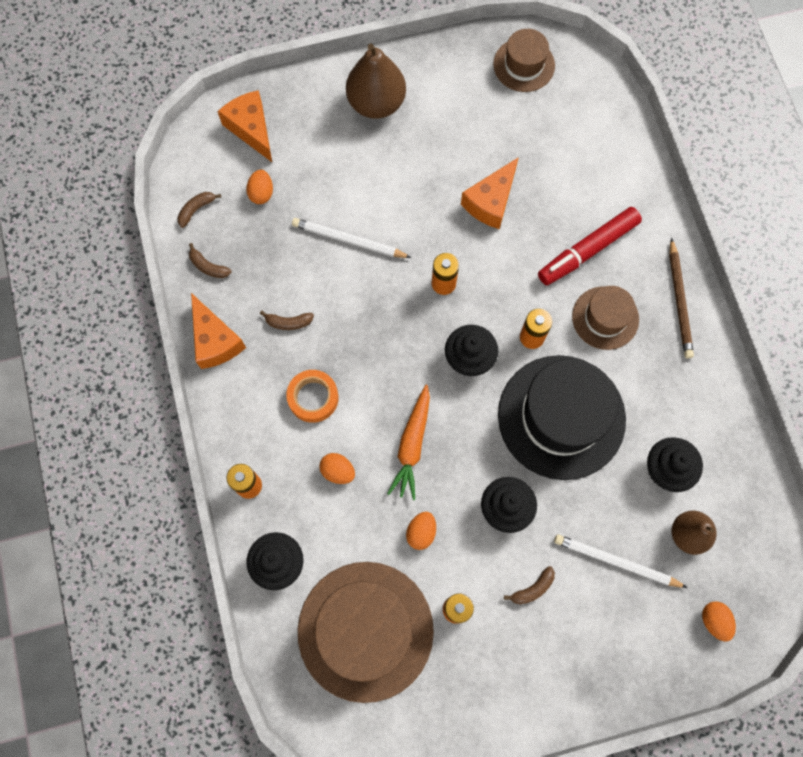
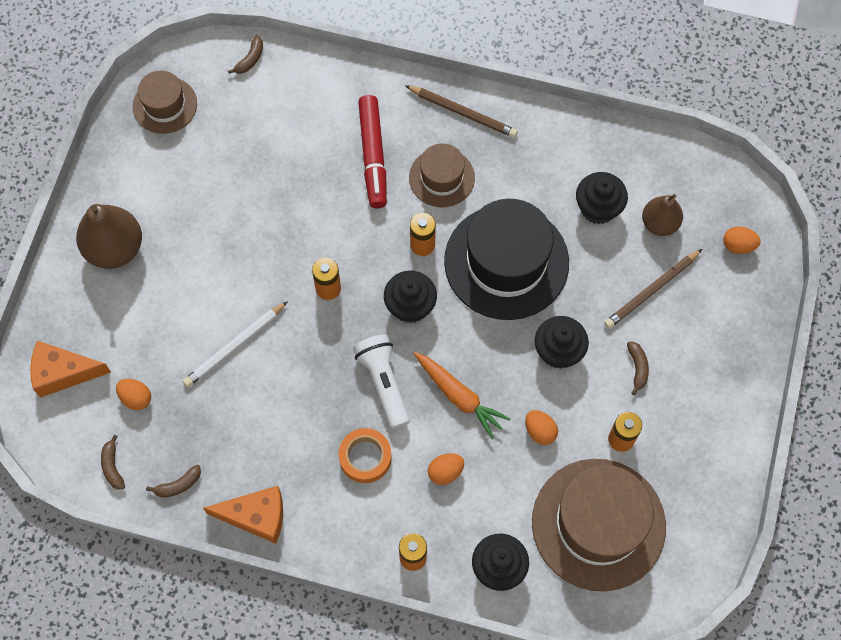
camera: 60 degrees left, 5 degrees down
(288, 322) = (280, 441): brown banana -> brown banana (250, 59)
(387, 376) = (383, 383): none -> white flashlight
(491, 202) = (277, 206): orange cheese -> none
(616, 562) = (651, 290): white pencil -> brown pencil

